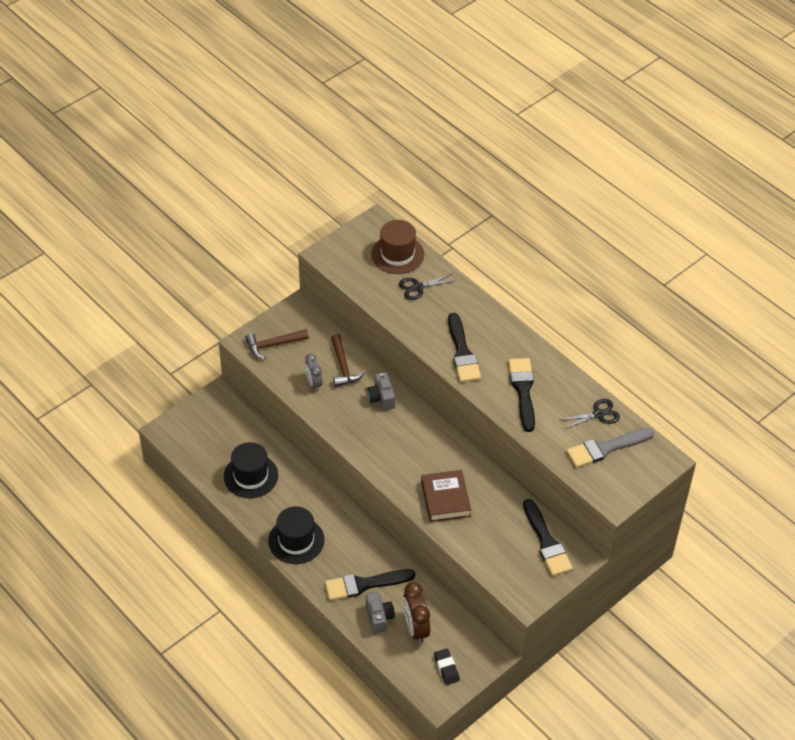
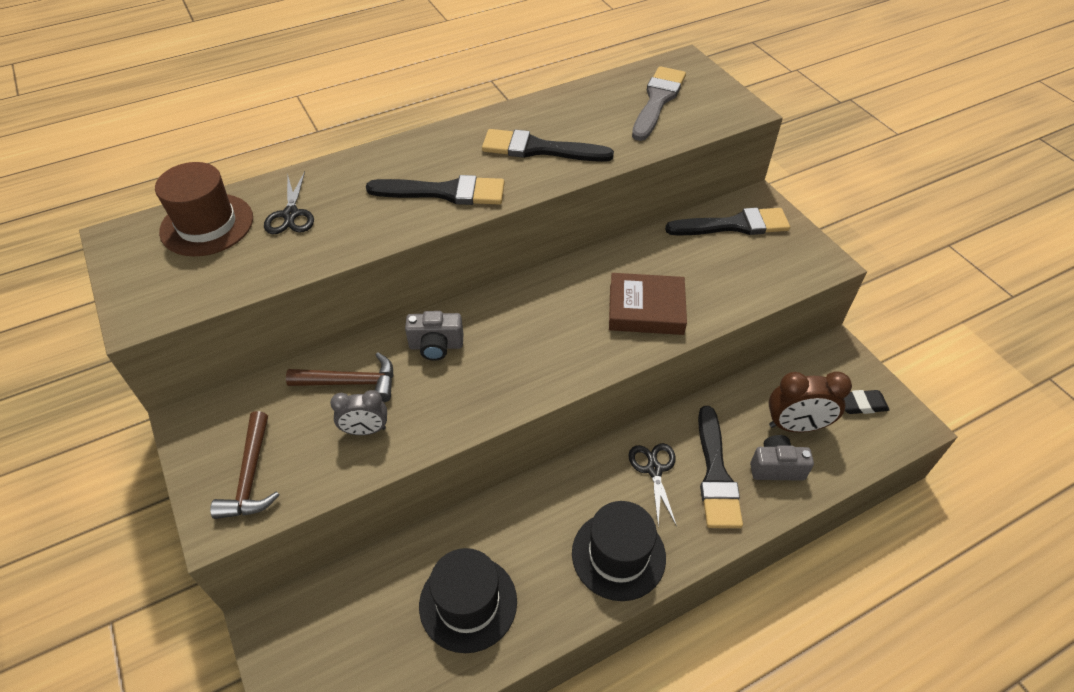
camera: 75 degrees left, 0 degrees up
(598, 414) = (601, 96): black scissors -> black scissors (654, 469)
(606, 448) = (657, 101): grey brush -> grey brush turned 150 degrees counterclockwise

